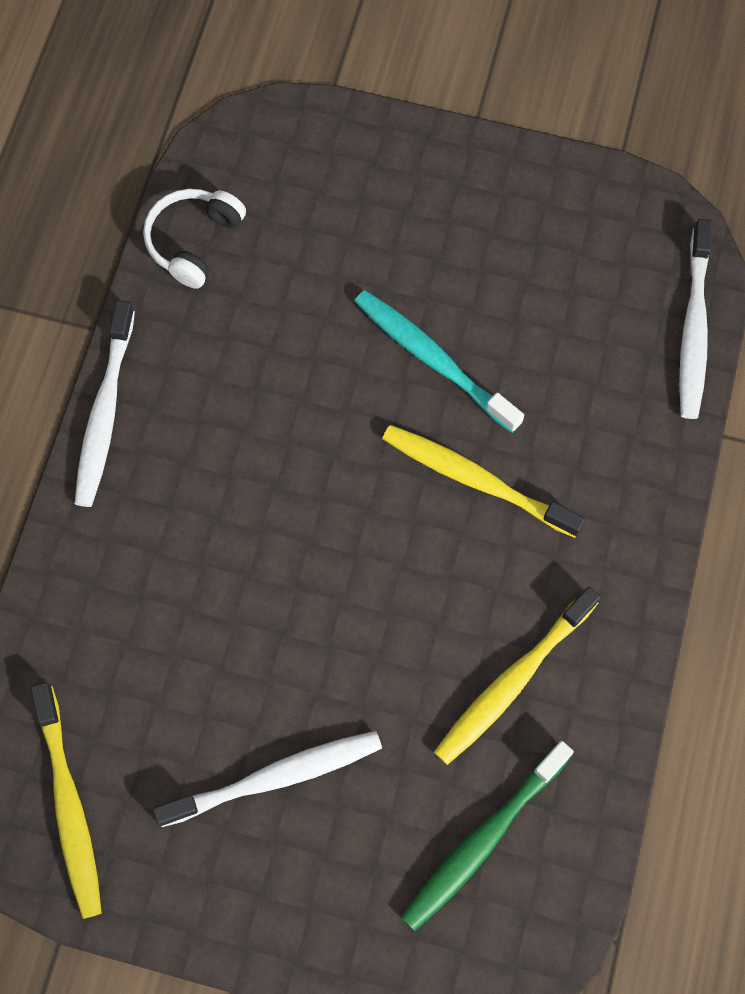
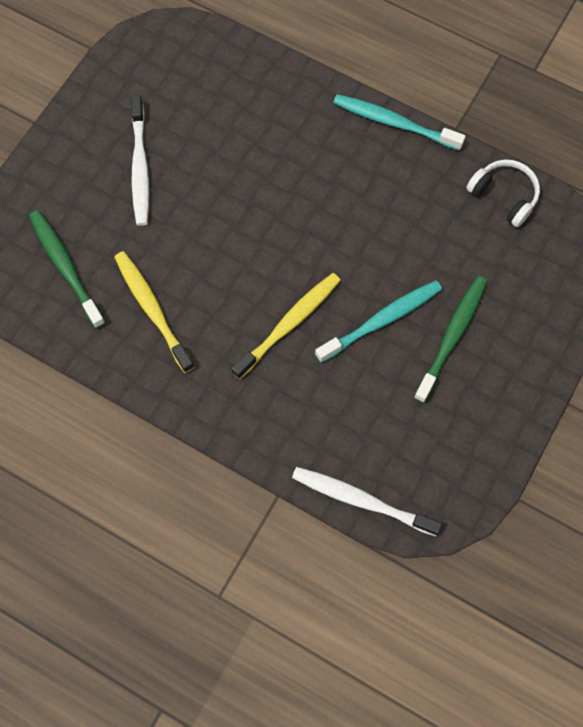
camera: 105 degrees right, 0 degrees up
(69, 805) = (161, 63): yellow toothbrush -> none
(105, 411) = (395, 123): white toothbrush -> turquoise toothbrush
(430, 267) = (451, 337): none -> green toothbrush

